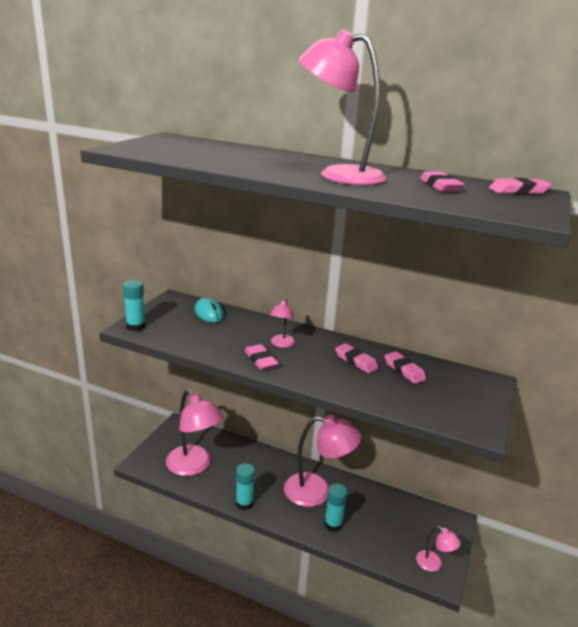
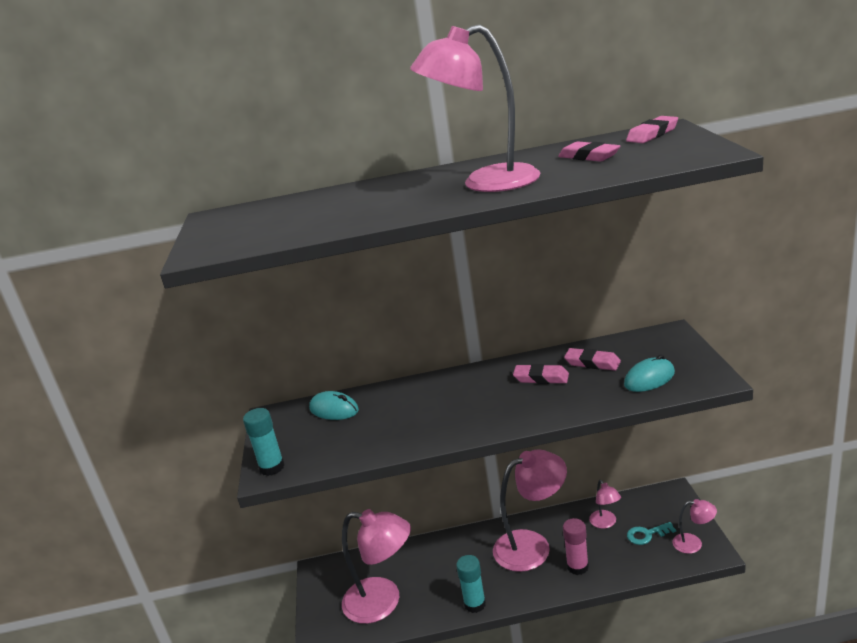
camera: 25 degrees left, 0 degrees up
(261, 360) = (453, 427): pink eraser -> none
(281, 344) = (452, 400): pink lamp -> pink lamp (605, 523)
(333, 524) = (577, 567): turquoise glue stick -> pink glue stick
(404, 535) = (647, 534): none -> turquoise key
(431, 402) = (649, 379): none -> turquoise mouse

